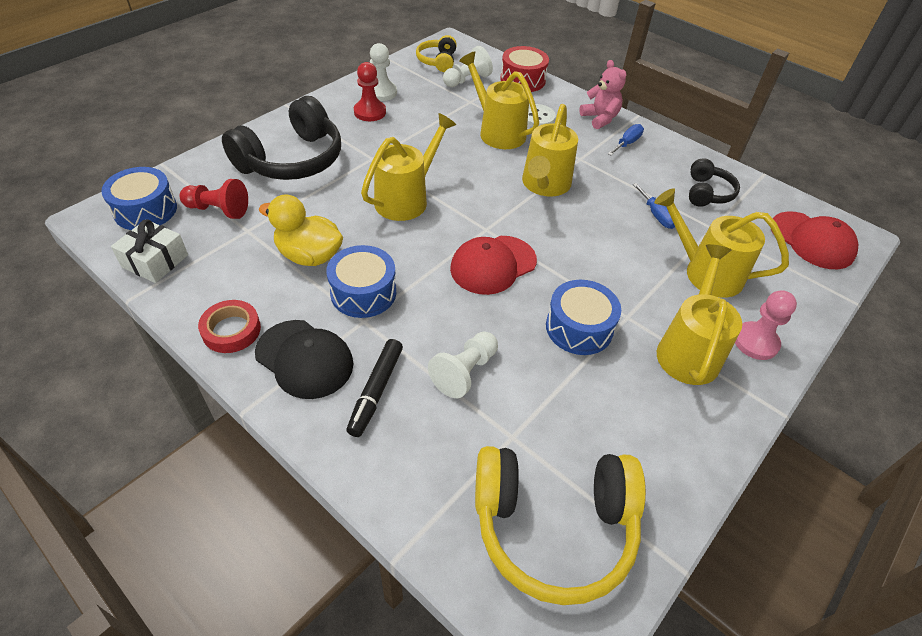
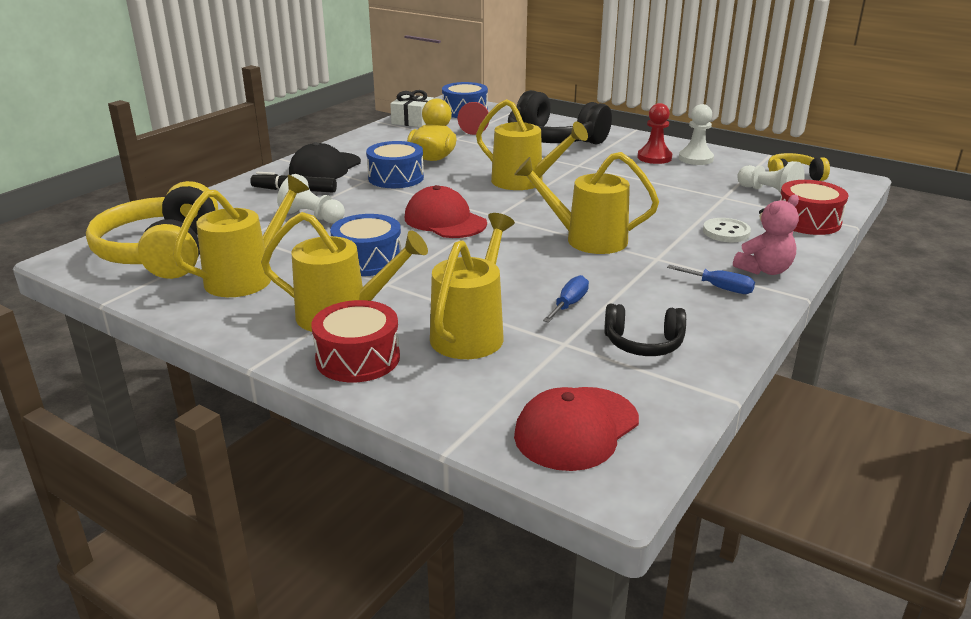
camera: 85 degrees right, 20 degrees down
(231, 330) = (350, 147): red tape -> none
(497, 131) = (673, 213): yellow watering can -> yellow watering can (247, 277)
(656, 215) = (569, 304): blue screwdriver -> blue screwdriver turned 150 degrees clockwise
(755, 342) = (358, 358): pink pawn -> red drum

